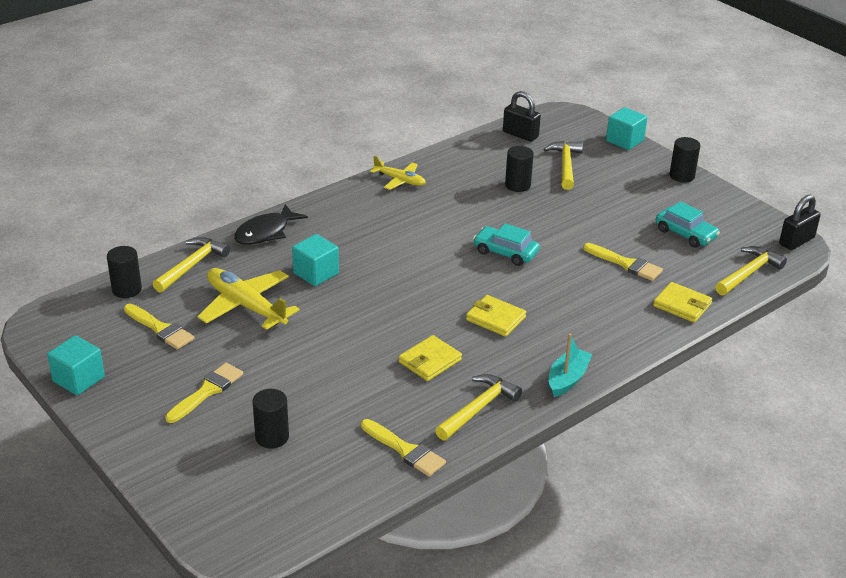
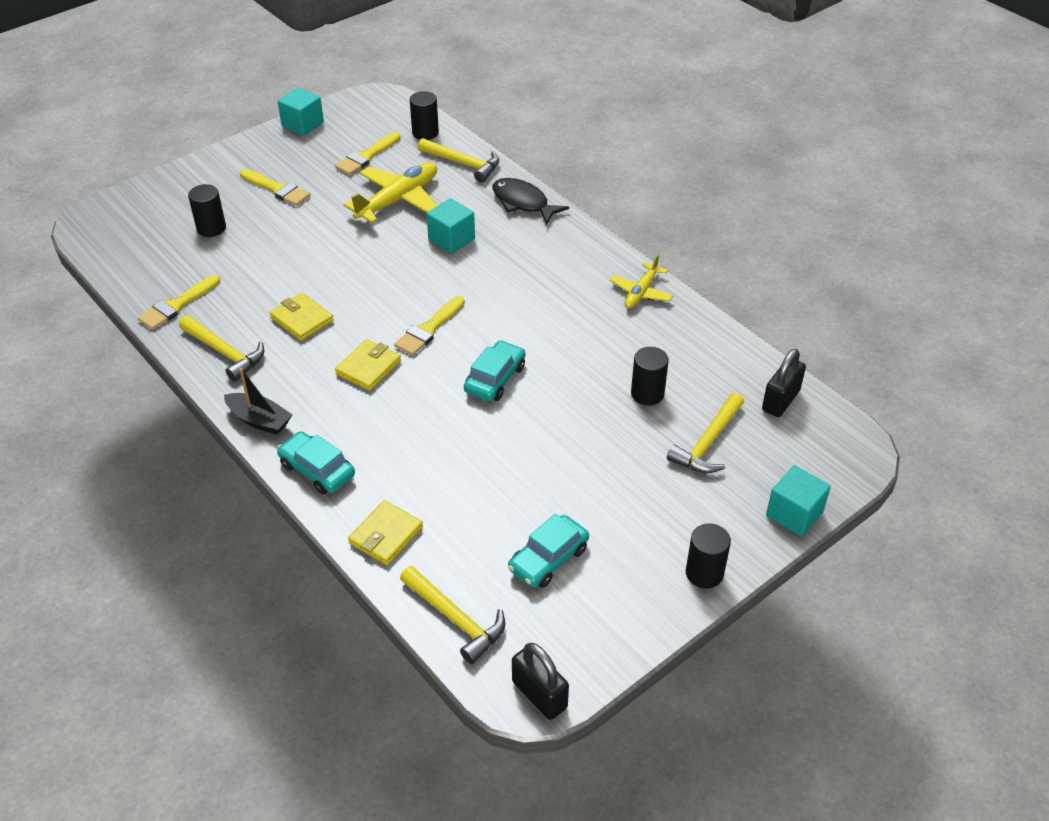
camera: 90 degrees right, 10 degrees up
(565, 165) = (708, 443): yellow hammer -> yellow hammer turned 120 degrees clockwise
(567, 379) = (259, 420): turquoise boat -> black boat
(621, 342) = (317, 470): none -> turquoise car
(626, 264) = (474, 488): yellow brush -> yellow brush (428, 329)

